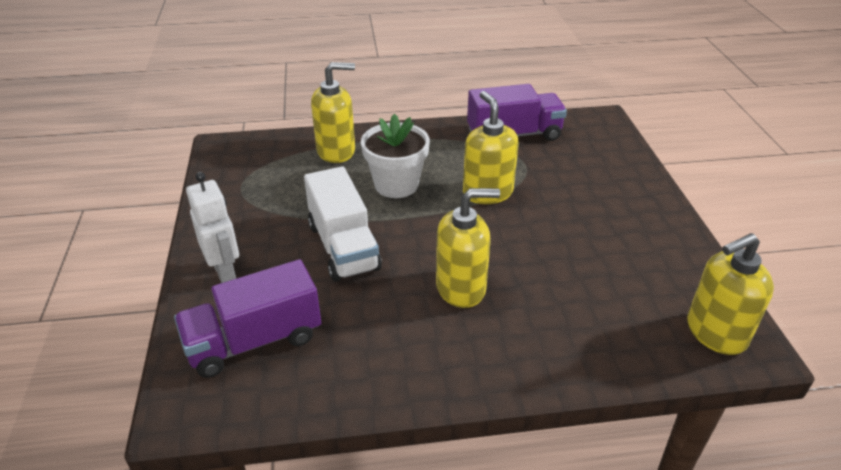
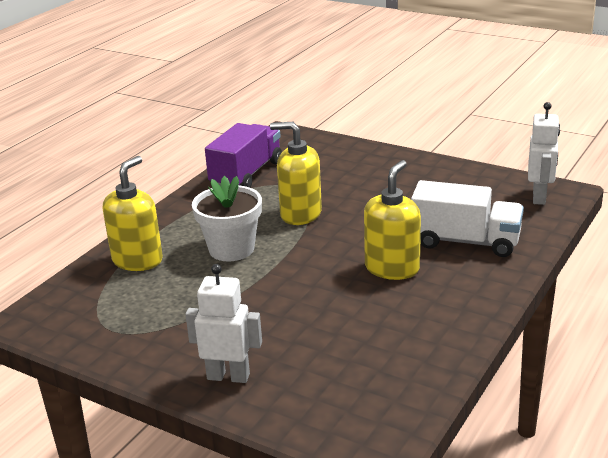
camera: 50 degrees left, 10 degrees down
(254, 341) = (337, 386): purple truck -> none
(343, 247) = (276, 303): white truck -> white truck (465, 241)
(715, 333) = (539, 197): yellow soap dispenser -> white robot

